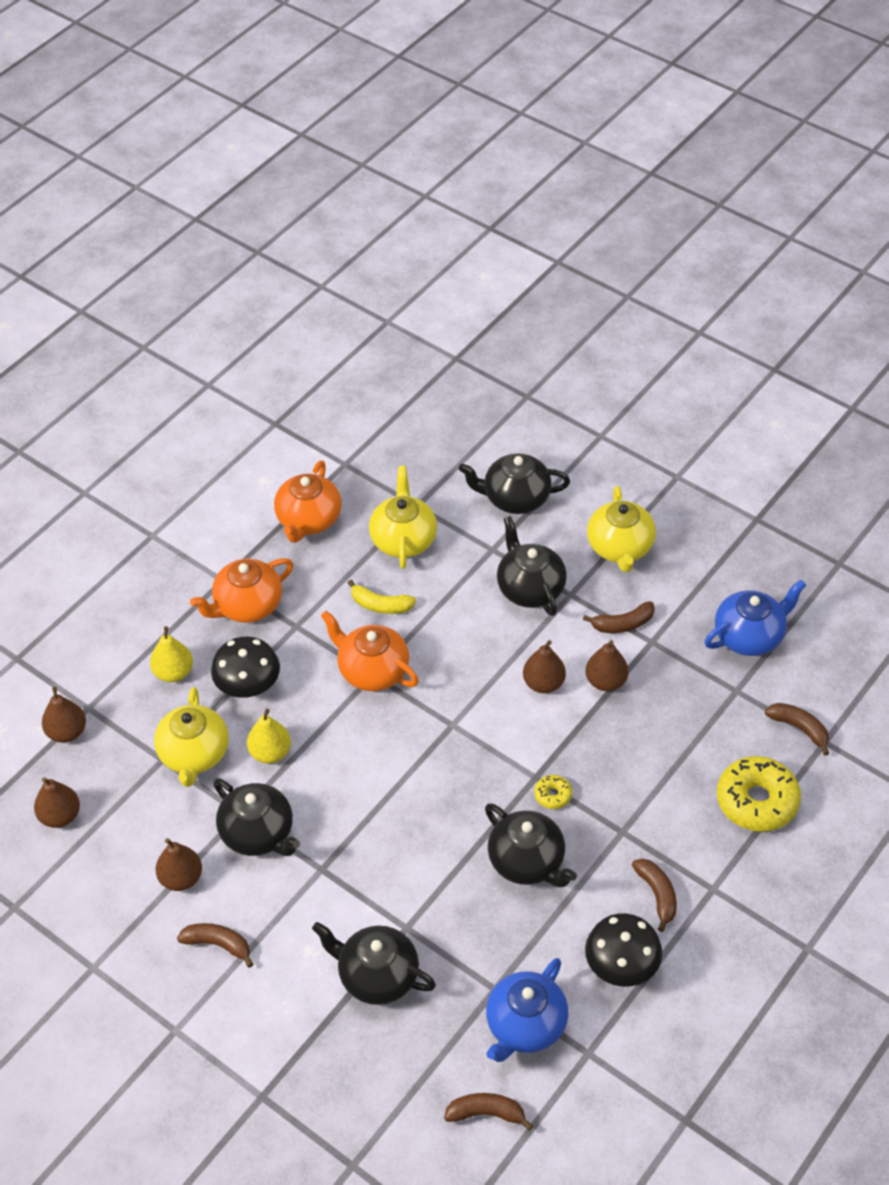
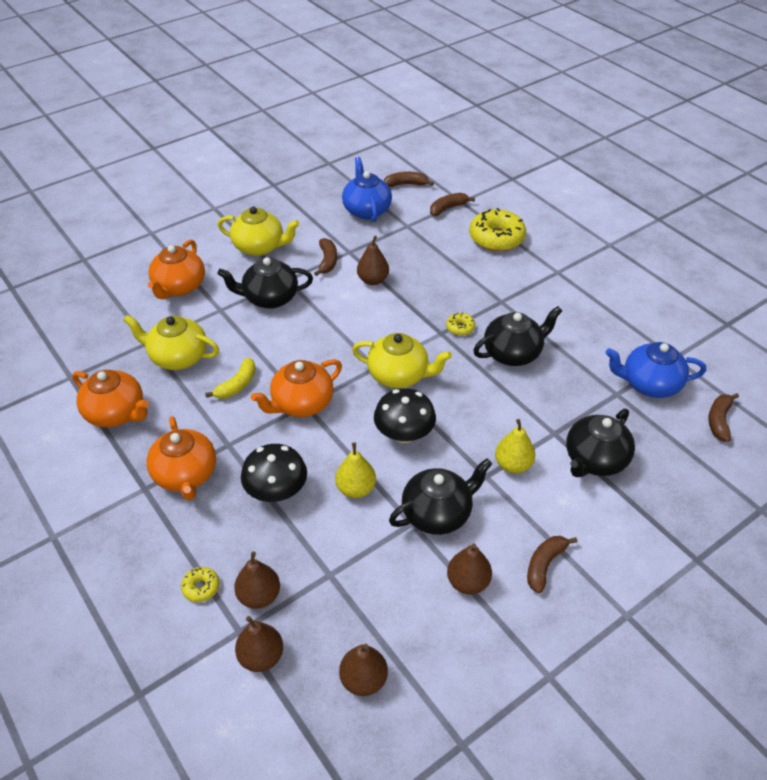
camera: 75 degrees left, 5 degrees down
(125, 664) = (201, 587): none -> yellow donut
(173, 672) = (232, 547): yellow pear -> yellow pear (513, 465)
(194, 754) = (335, 547): yellow teapot -> yellow teapot (399, 375)
(515, 498) = (179, 287): black teapot -> orange teapot
(525, 1025) = (649, 384): blue teapot -> blue teapot turned 135 degrees clockwise
(543, 683) = (360, 310): brown pear -> brown pear (259, 596)
(621, 966) = (608, 326): black mushroom -> black mushroom (404, 434)
(657, 894) = (556, 297): brown banana -> brown banana (406, 184)

